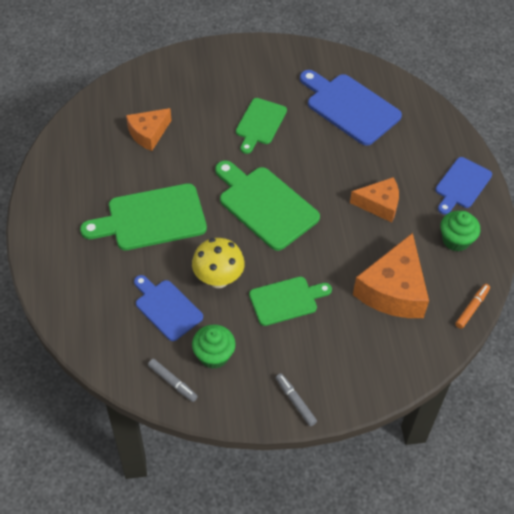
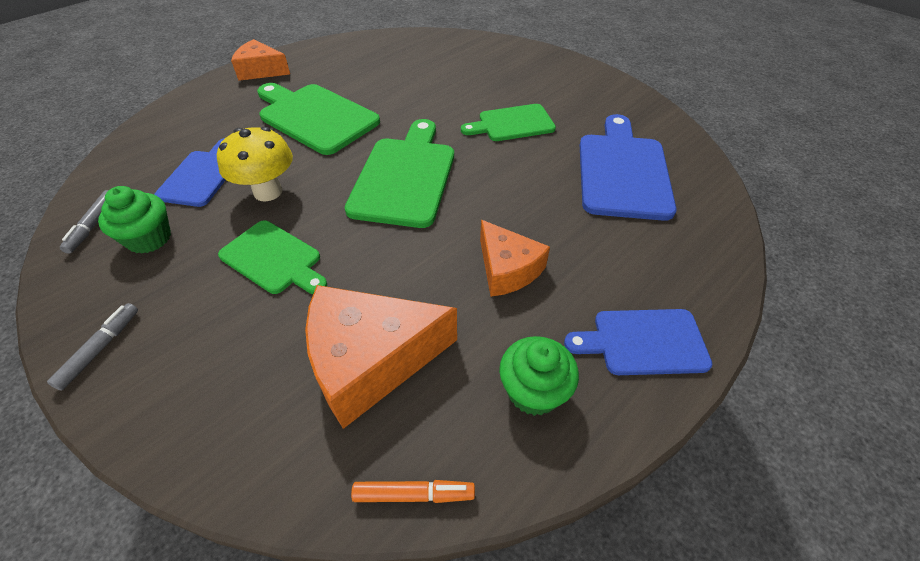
camera: 55 degrees right, 5 degrees down
(148, 133) = (418, 73): orange cheese -> orange cheese (261, 70)

